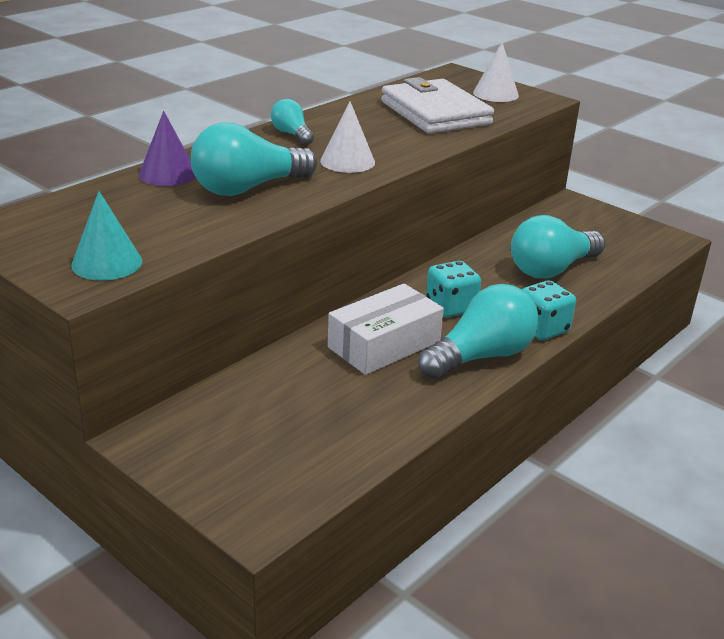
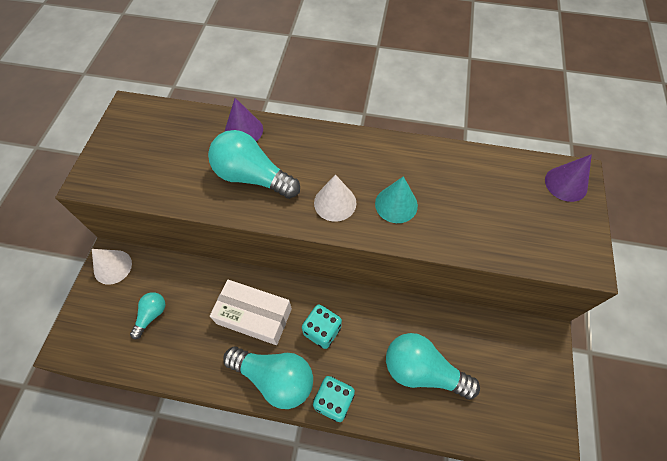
camera: 60 degrees right, 30 degrees up
(107, 263) = (118, 175): turquoise cone -> turquoise cone (396, 204)
(292, 134) = (353, 150): turquoise light bulb -> turquoise light bulb (151, 315)
(435, 113) = (473, 206): white wallet -> none
(458, 78) = (566, 184): none -> purple cone
(495, 94) = (560, 225): white cone -> white cone (113, 267)

